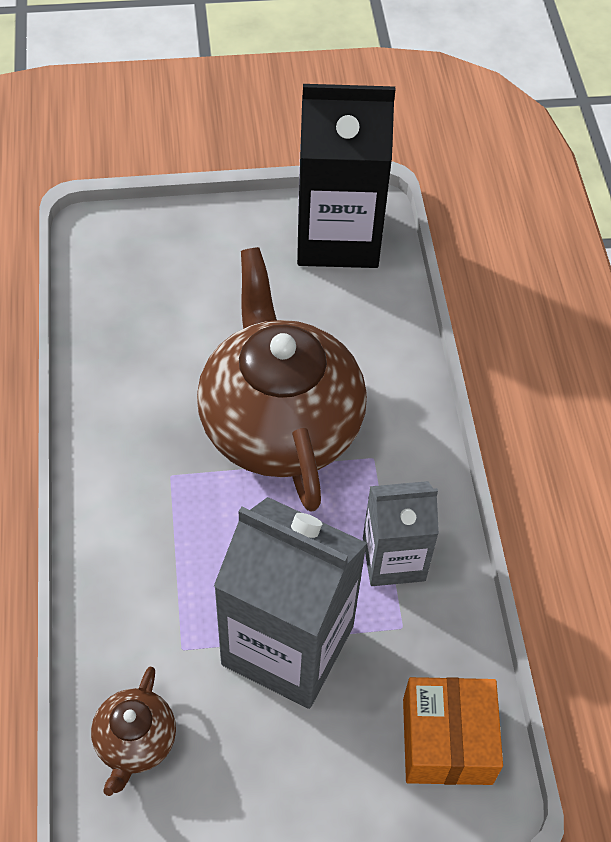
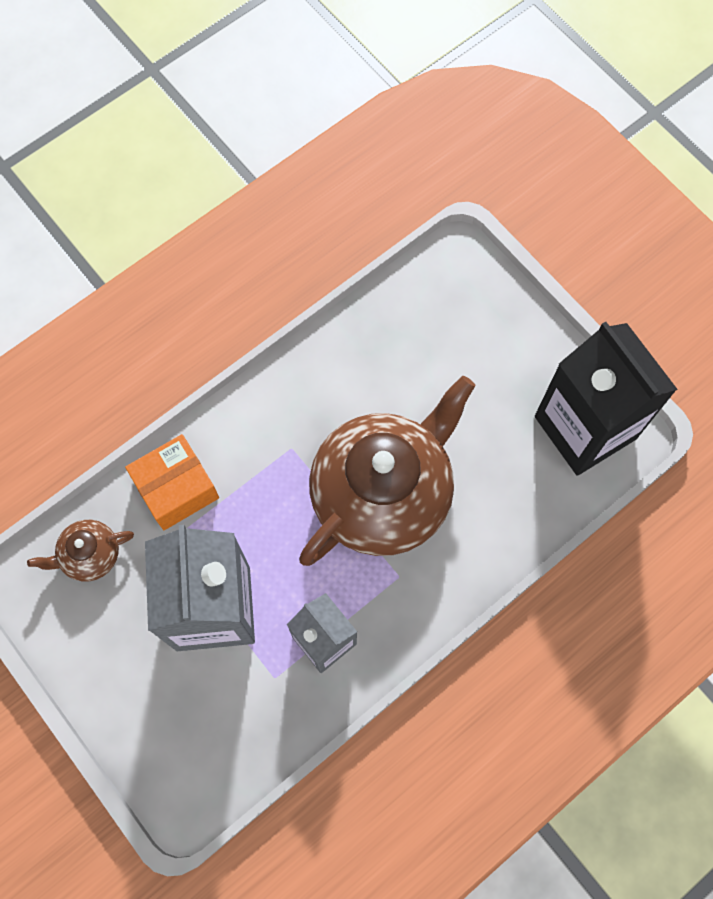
camera: 60 degrees right, 15 degrees up
(447, 741) = (208, 757): orange box -> orange box (176, 488)

